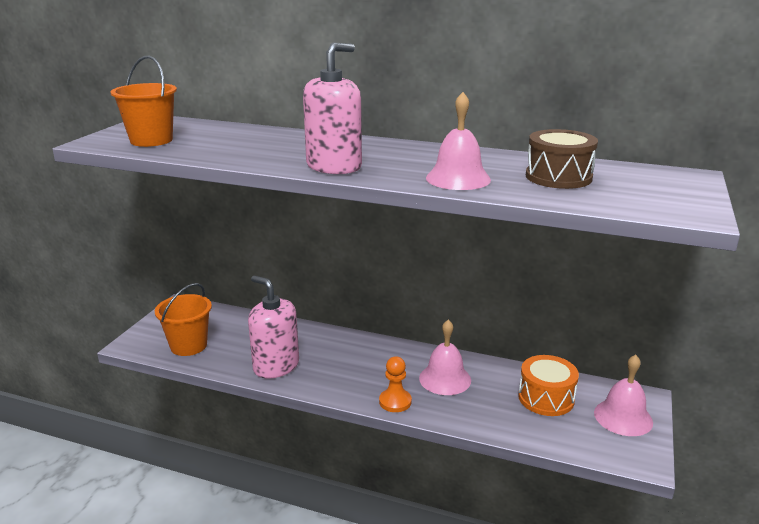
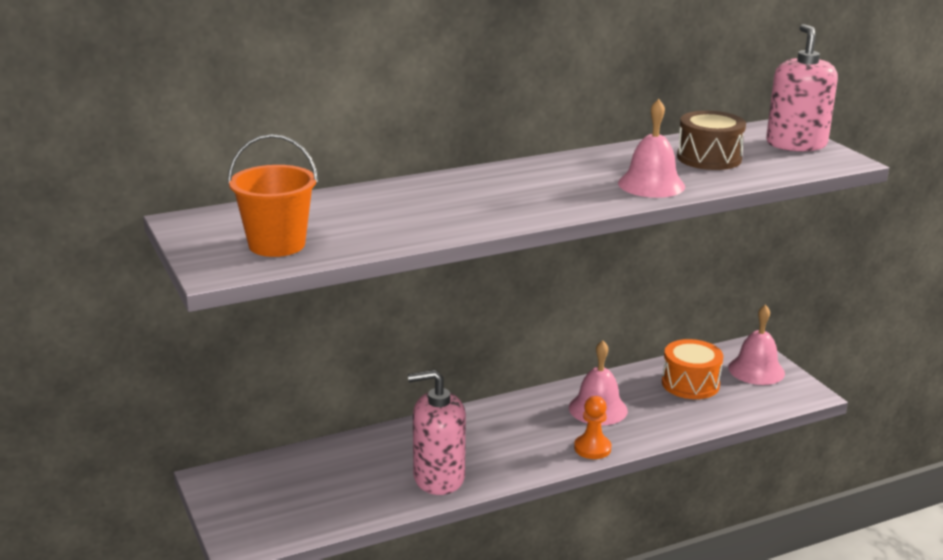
camera: 45 degrees left, 0 degrees up
(188, 346) = (311, 509): orange bucket -> none
(334, 166) = (534, 208): pink soap dispenser -> pink soap dispenser (796, 144)

